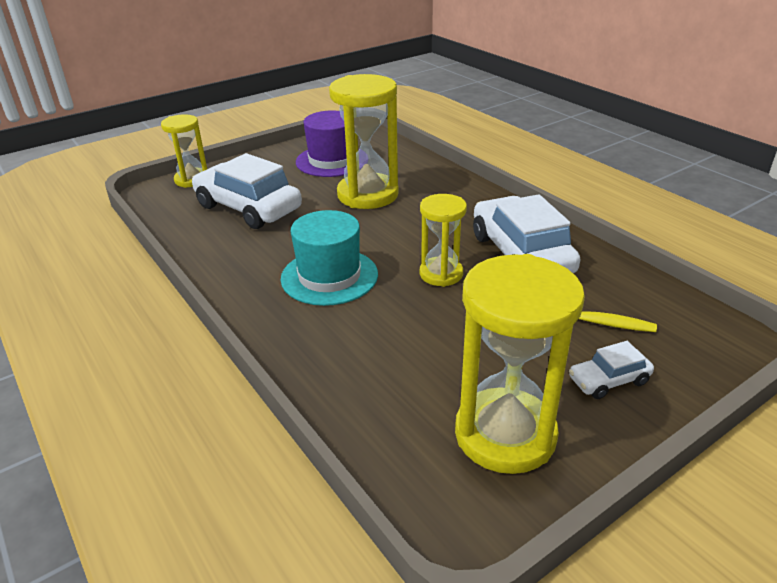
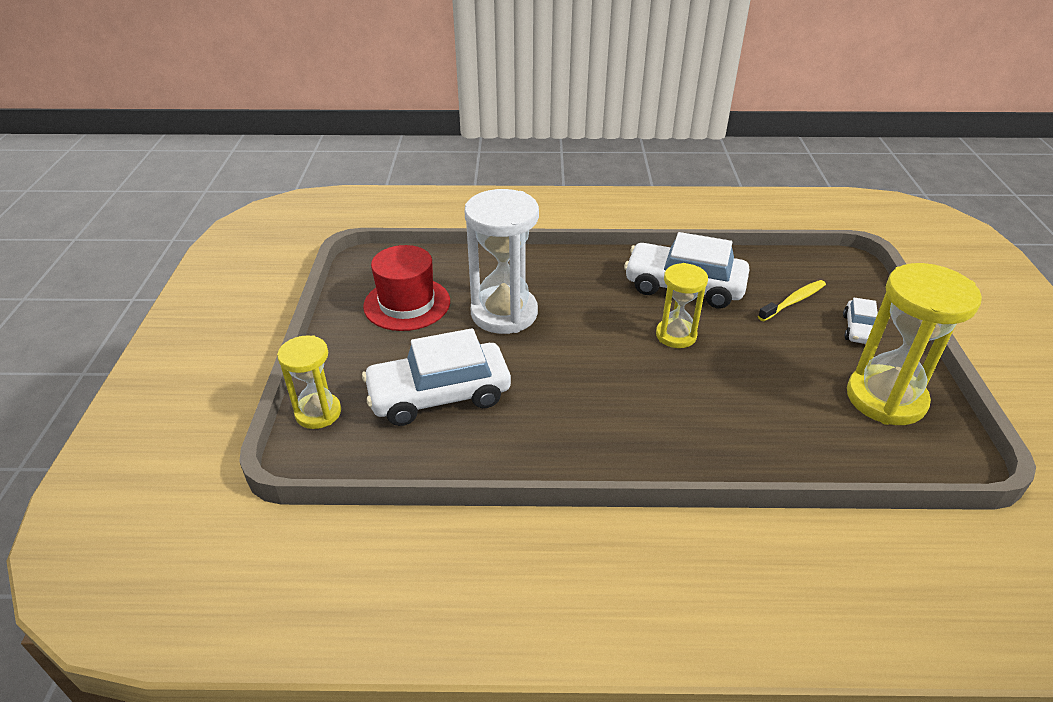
camera: 55 degrees left, 5 degrees up
(329, 276) = (623, 394): turquoise hat -> none
(332, 161) = (407, 304): purple hat -> red hat
(367, 195) = (504, 313): yellow hourglass -> white hourglass

